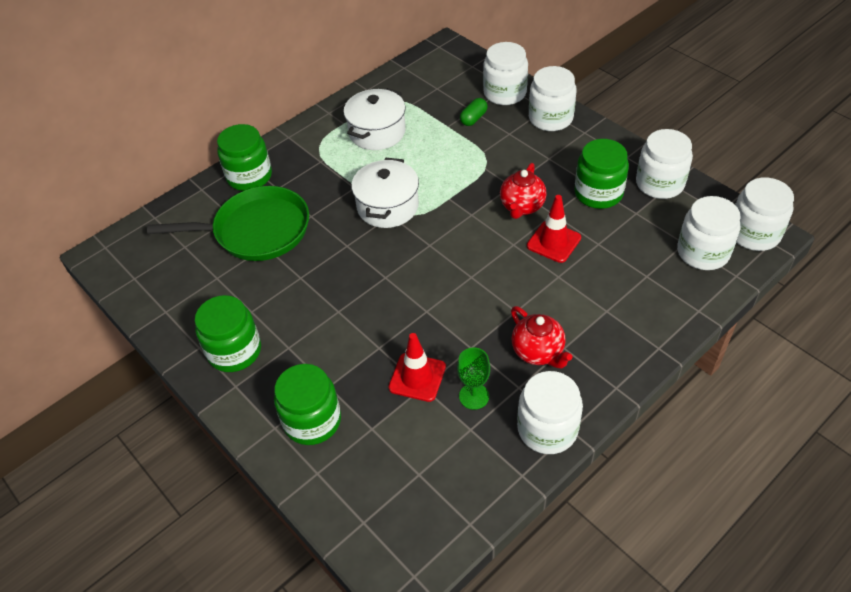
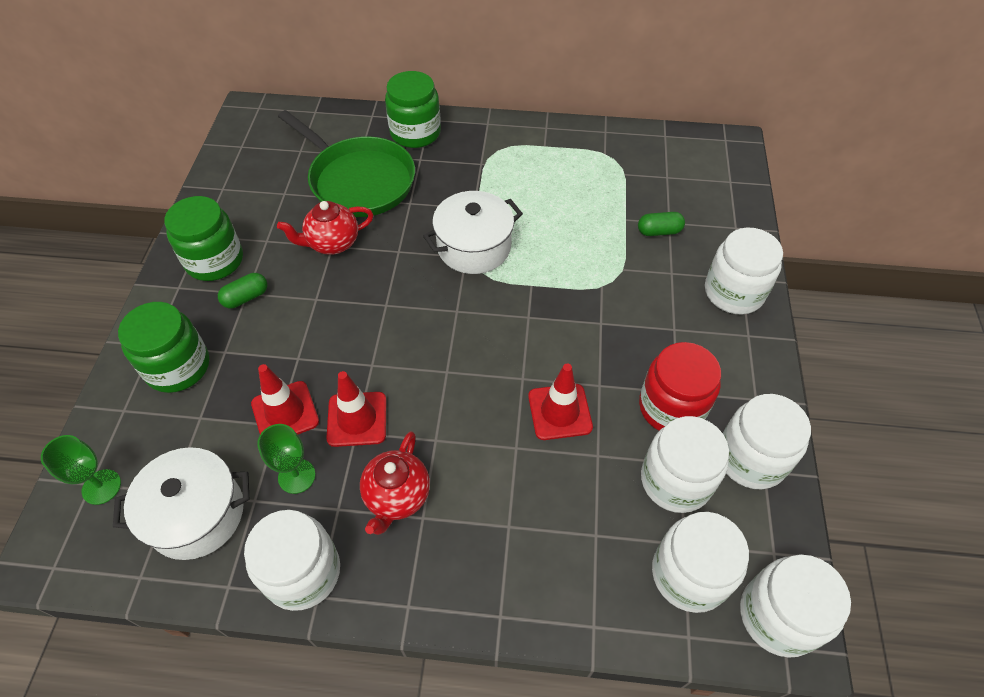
camera: 45 degrees right, 5 degrees up
(292, 349) = (246, 297): none -> green capsule
(373, 516) = (101, 487): none -> green goblet
(377, 132) = (559, 175): white pot -> white pot (197, 514)
(461, 341) = (357, 419): none -> red traffic cone
(505, 93) = (724, 231): white jar -> white jar (675, 480)
(522, 207) = (580, 351): red teapot -> red teapot (332, 243)
(598, 193) = (671, 407): green jar -> red jar

